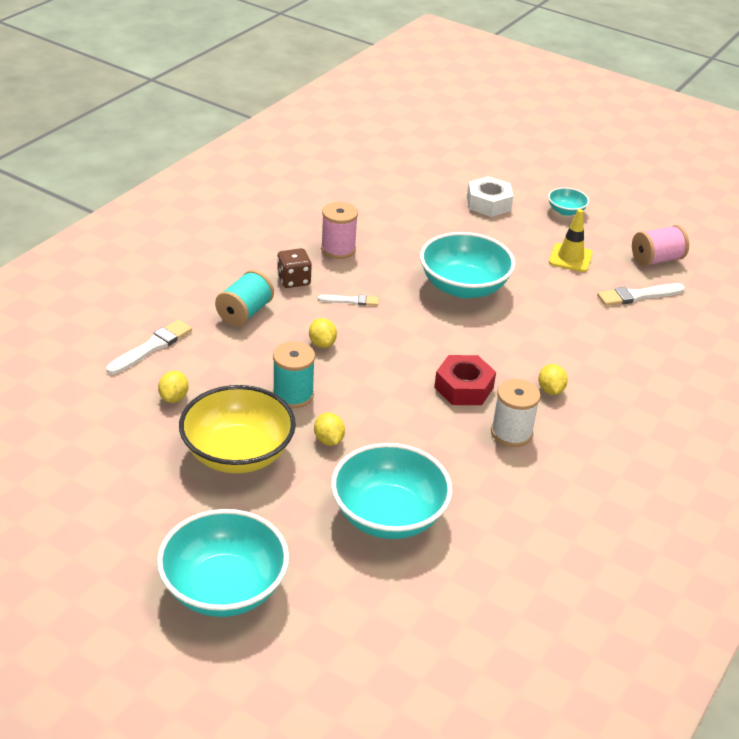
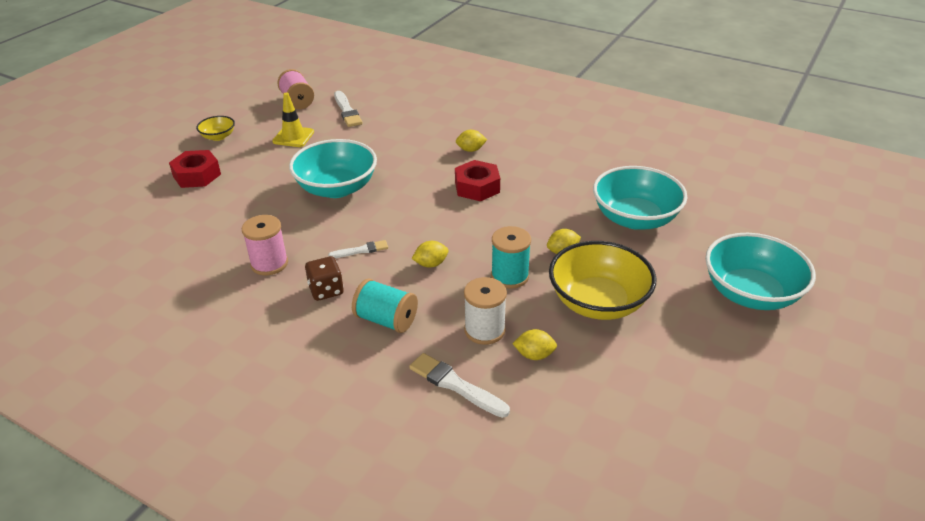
camera: 90 degrees left, 0 degrees up
(351, 301) = (361, 250): white brush -> white brush turned 75 degrees clockwise
(488, 203) = (197, 175): white nut -> red nut
(511, 433) = (525, 166): white spool -> white spool (484, 330)
(566, 211) = (218, 137): turquoise bowl -> yellow bowl

